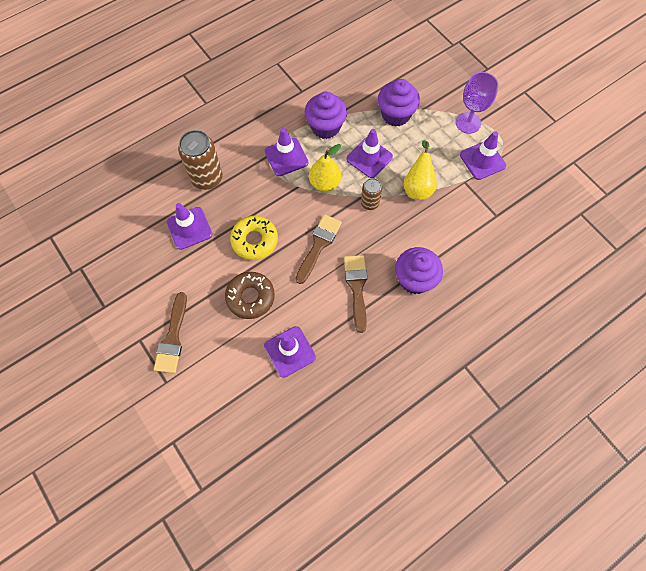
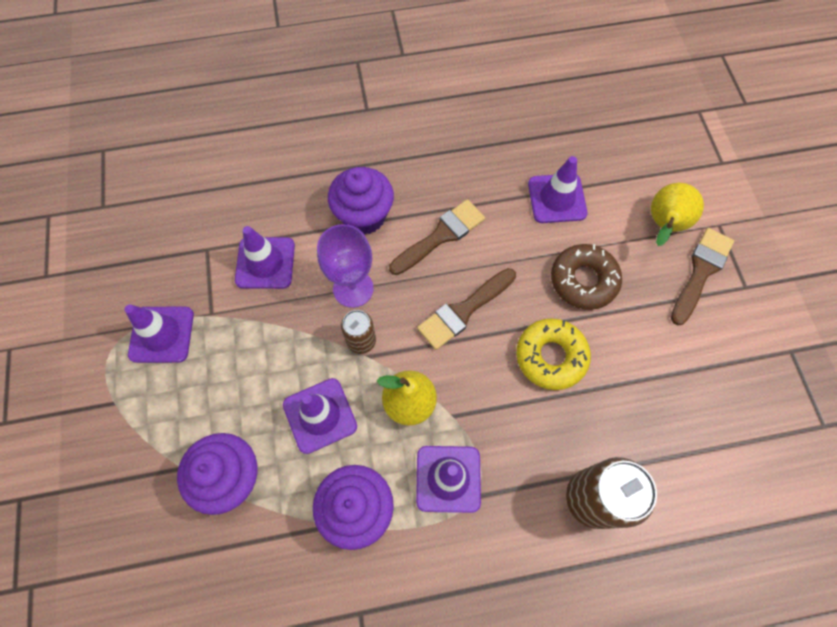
camera: 155 degrees left, 0 degrees up
(189, 228) = (643, 419): purple traffic cone -> purple traffic cone (265, 263)
(356, 288) = (441, 236): brown brush -> brown brush turned 150 degrees counterclockwise
(418, 187) = (279, 335): yellow pear -> yellow pear (663, 225)
(468, 123) = (133, 407): purple goblet -> purple goblet (353, 288)

